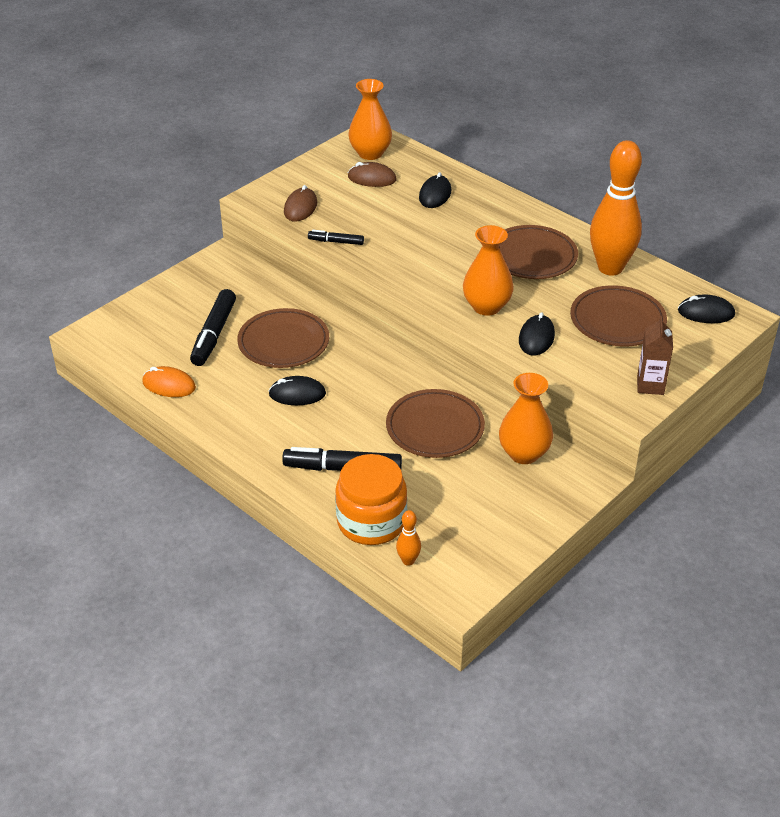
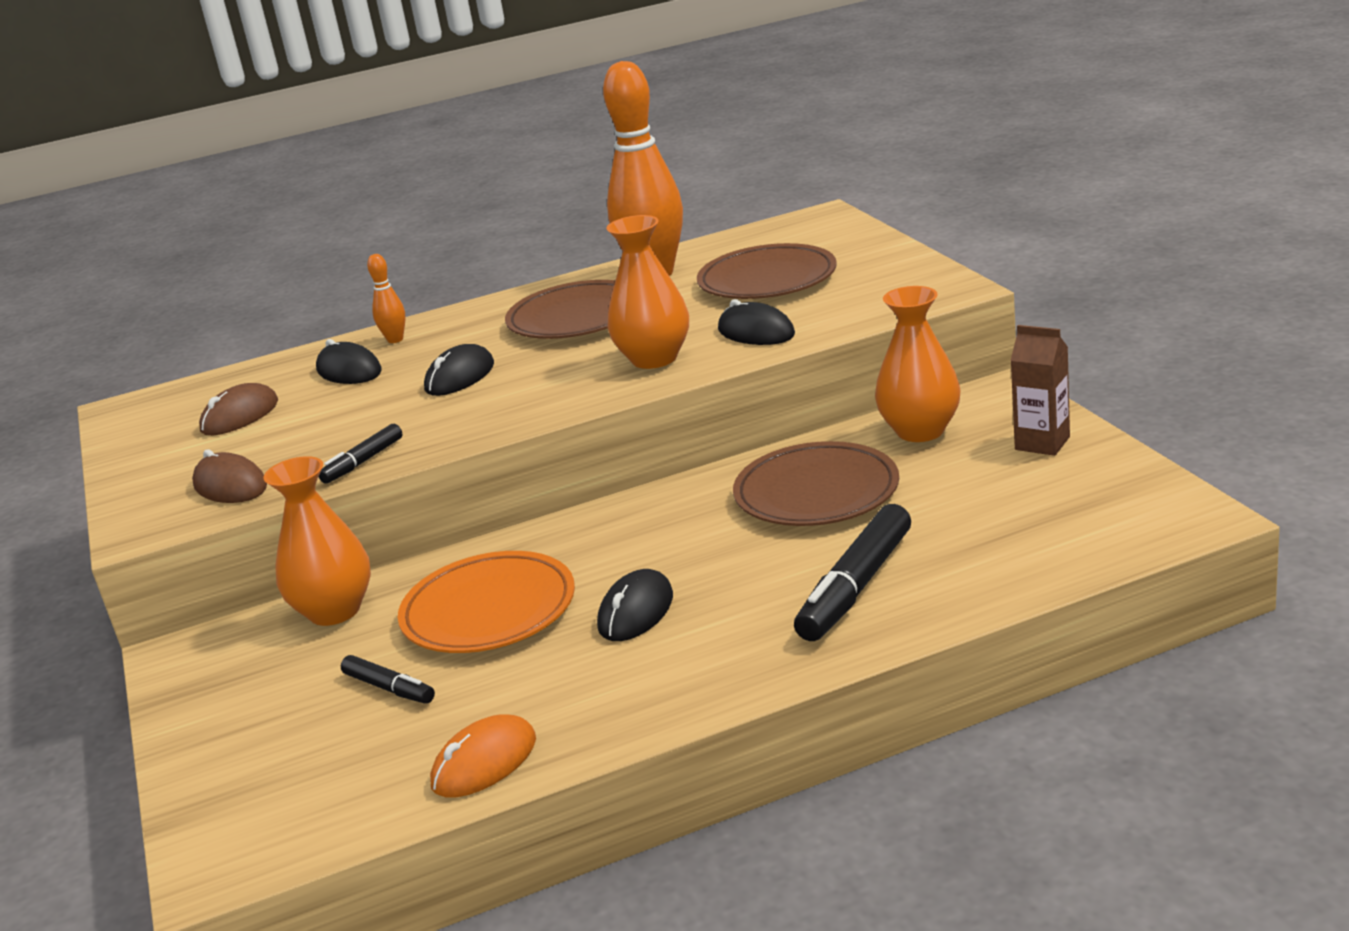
camera: 60 degrees left, 15 degrees down
(214, 334) = (389, 688): black marker -> black marker, size x0.54
(283, 342) = (489, 611): brown plate -> orange plate
(370, 153) = (173, 411): orange vase -> orange vase (334, 611)
(371, 521) = (998, 574): orange jar -> none
(408, 561) = (1104, 551): orange bowling pin -> orange bowling pin (395, 340)
(650, 385) = (912, 275): brown carton -> brown carton (1042, 443)
(706, 313) = (798, 232): black mouse -> black mouse (460, 377)

